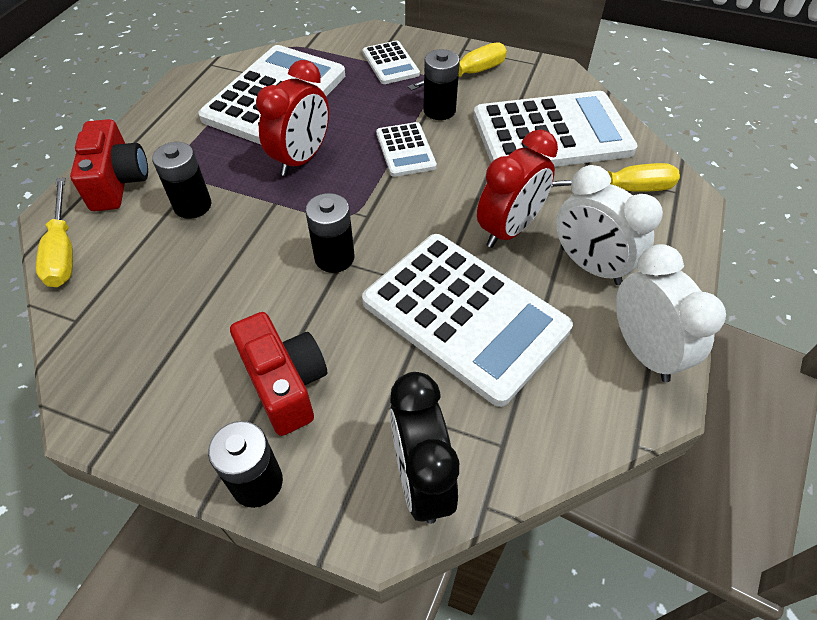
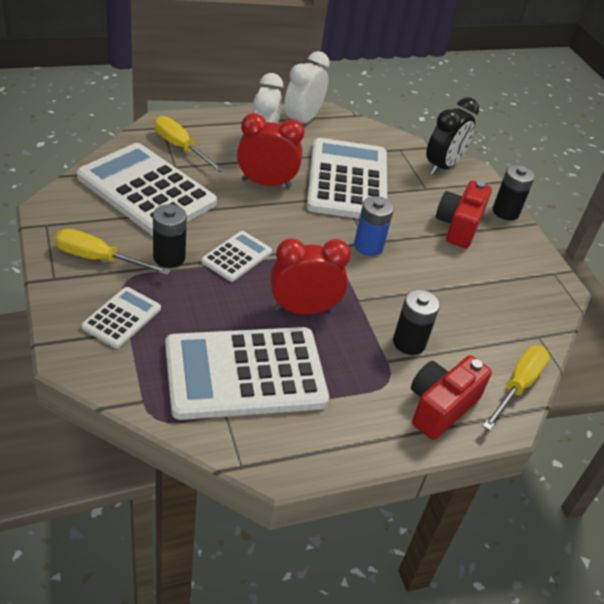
camera: 135 degrees left, 10 degrees down
(334, 258) = (368, 246): black battery -> blue battery

